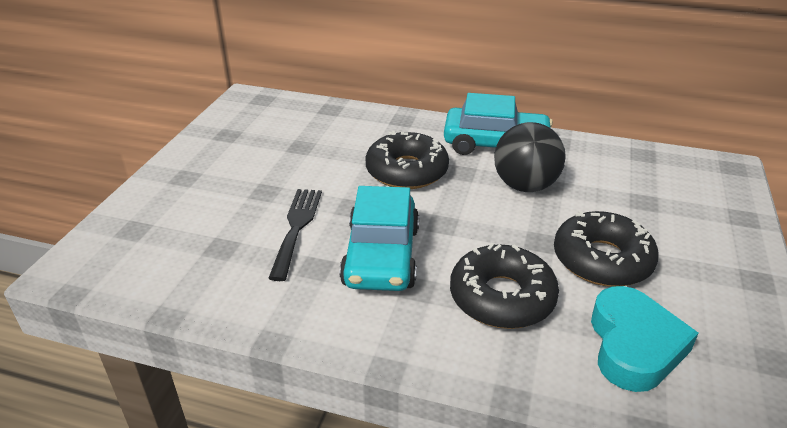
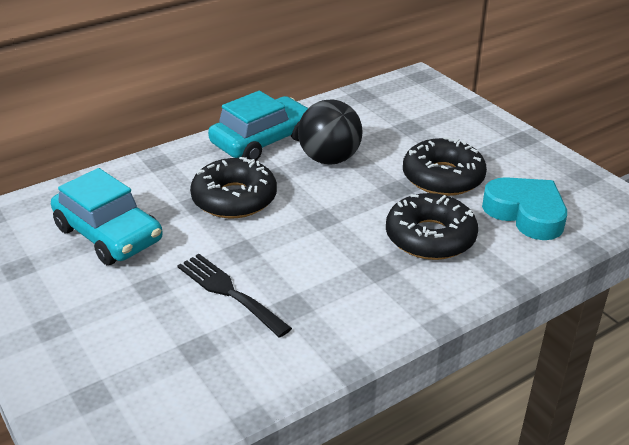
camera: 50 degrees left, 0 degrees up
(381, 256) = (322, 266): turquoise car -> turquoise car (109, 234)

